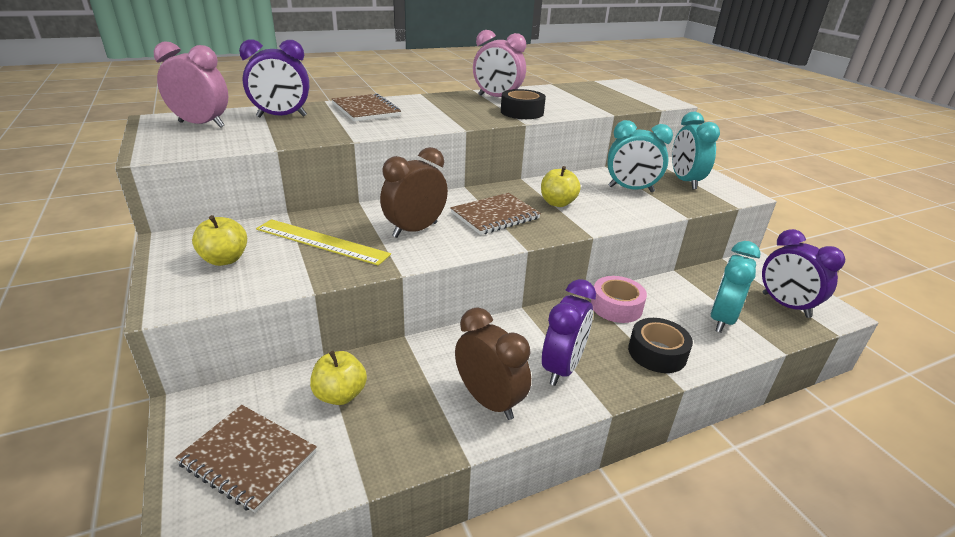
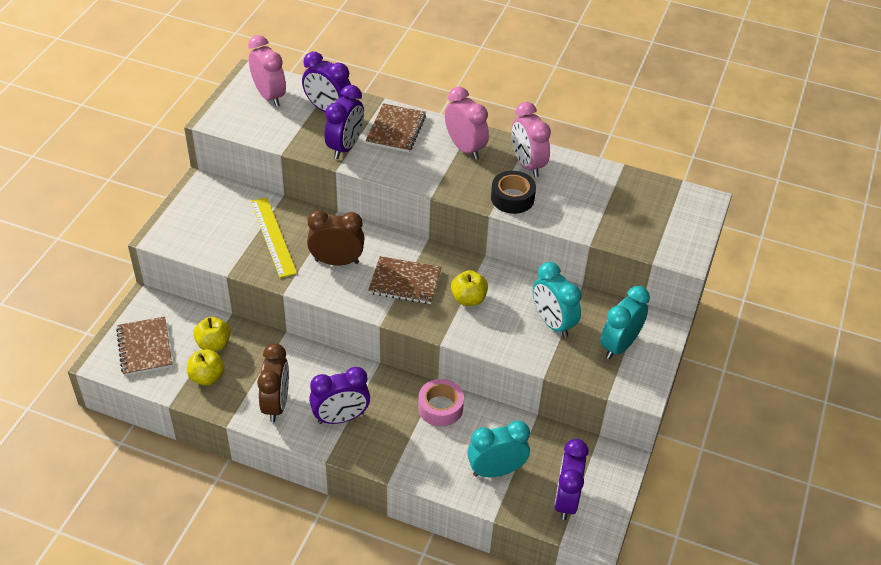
camera: 45 degrees right, 15 degrees up
(225, 259) = (211, 219): yellow apple -> yellow apple (207, 377)
(337, 128) = (345, 147): none -> purple clock
(439, 103) = (465, 148): none -> pink clock
(657, 353) = (410, 454): black tape -> none

